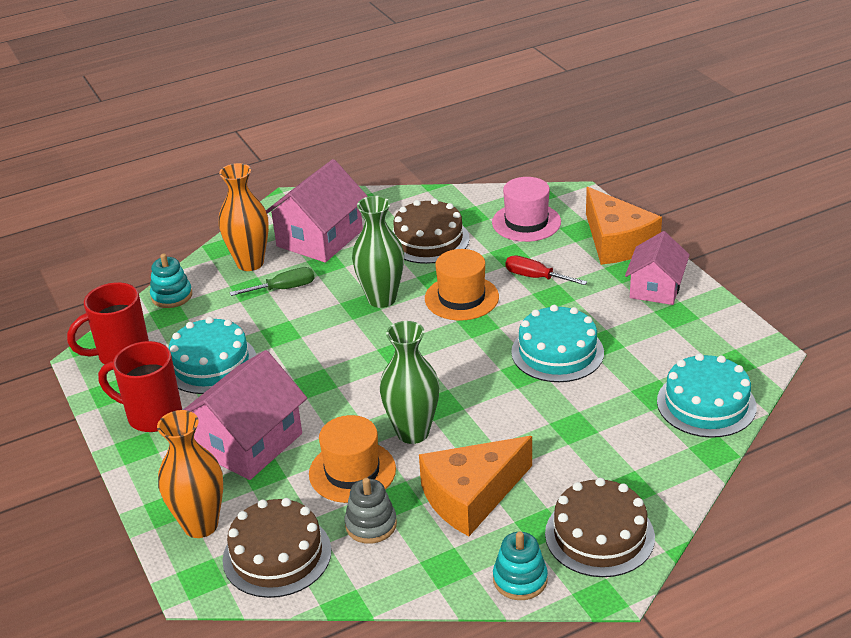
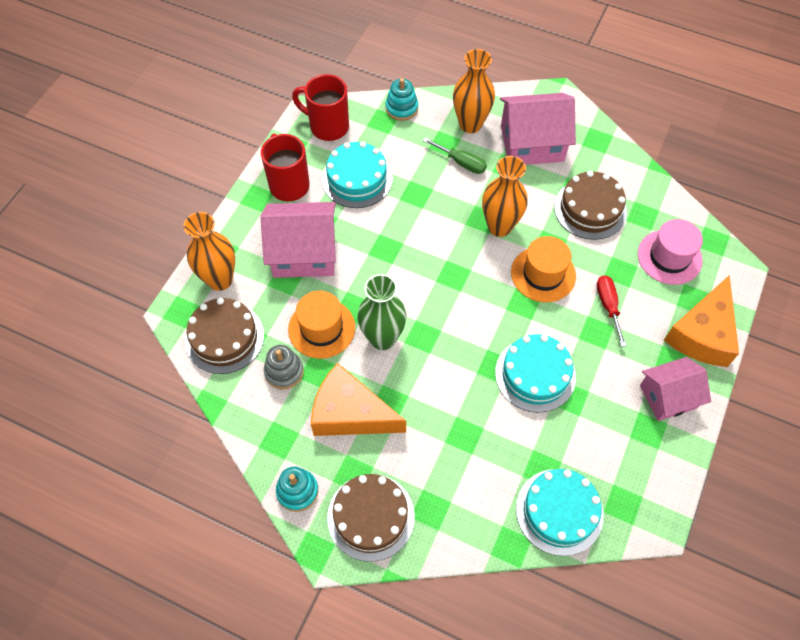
camera: 50 degrees right, 25 degrees up
(382, 299) = (499, 226): green vase -> orange vase

